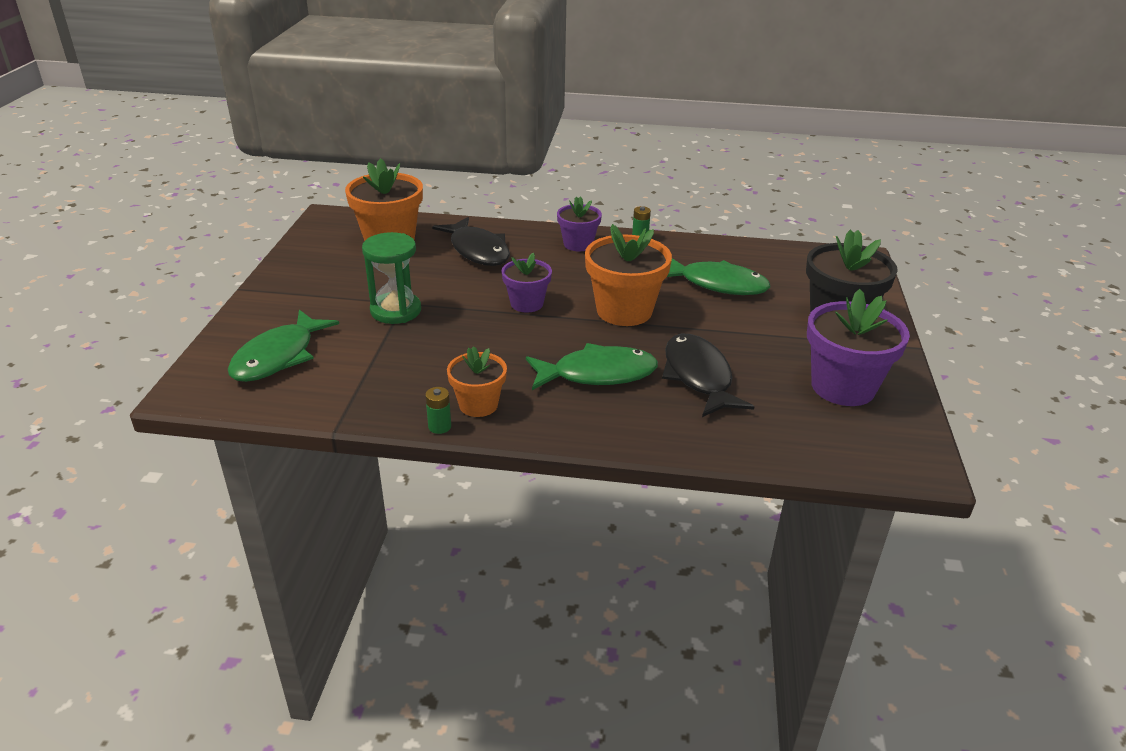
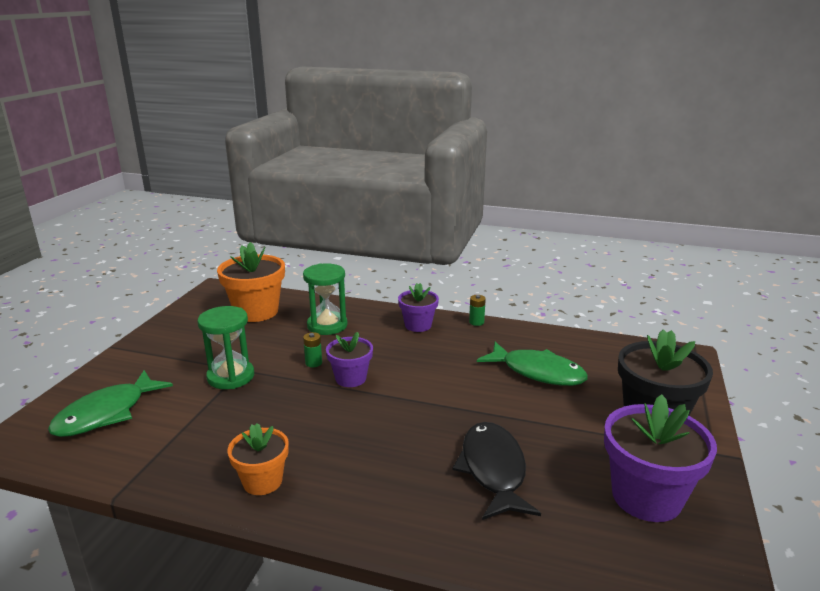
camera: 10 degrees right, 10 degrees down
(439, 426) = (214, 502): green battery -> green battery (313, 363)
(478, 250) = (327, 325): black fish -> green hourglass
(597, 374) = (391, 458): green fish -> none
(624, 311) = (439, 393): orange flower pot -> none

